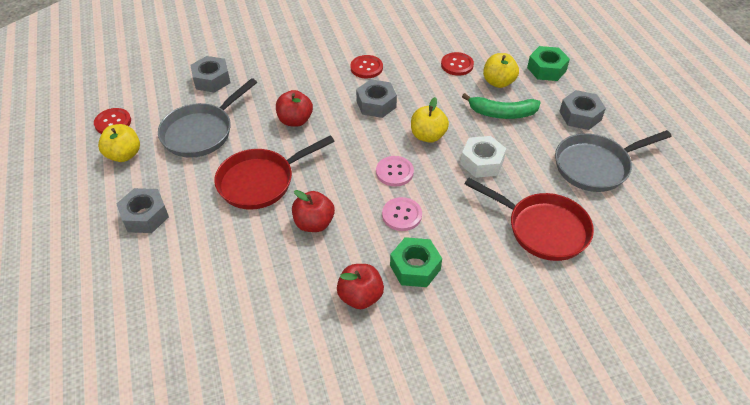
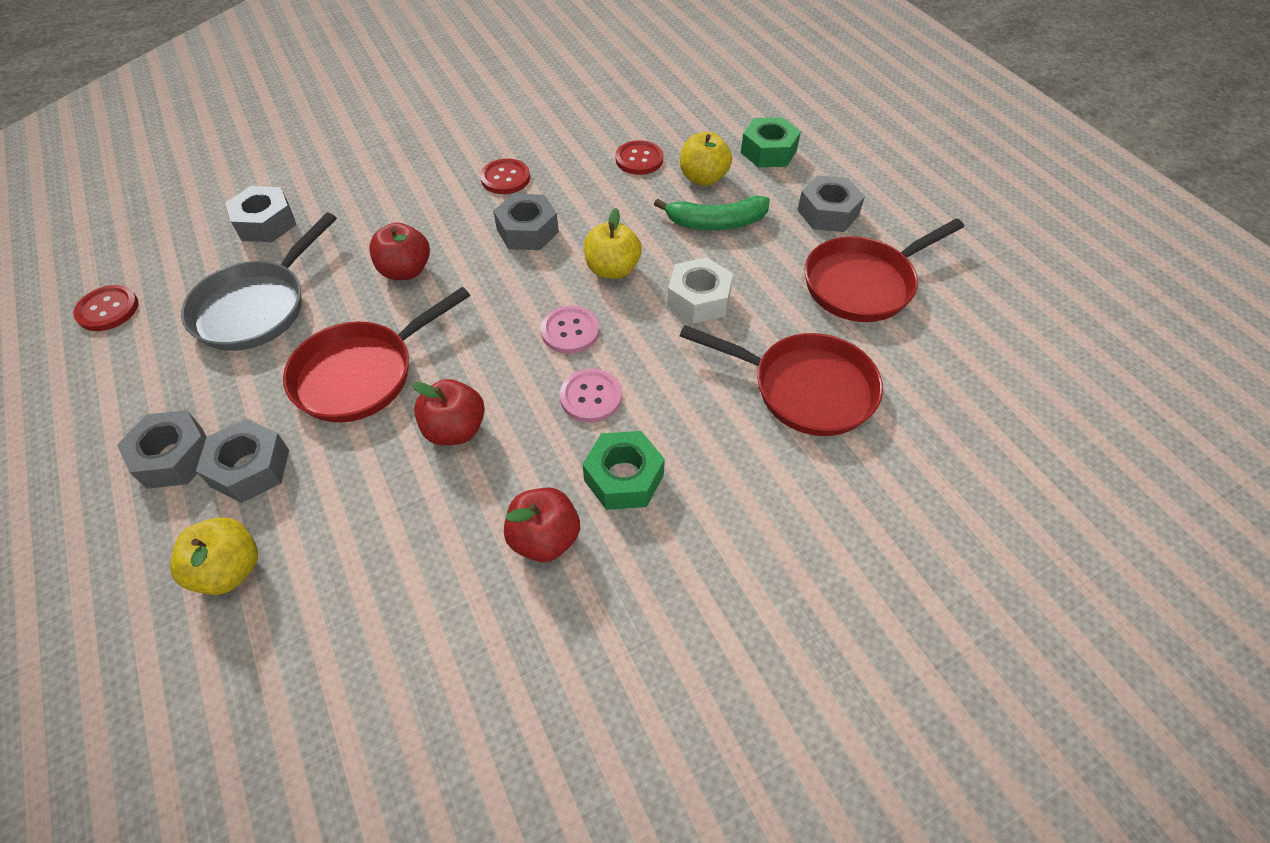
camera: 10 degrees left, 5 degrees up
(124, 155) = (131, 360): yellow apple -> yellow apple (229, 570)
(188, 229) = (250, 468): none -> grey nut
(595, 166) = (863, 284): grey pan -> red pan

